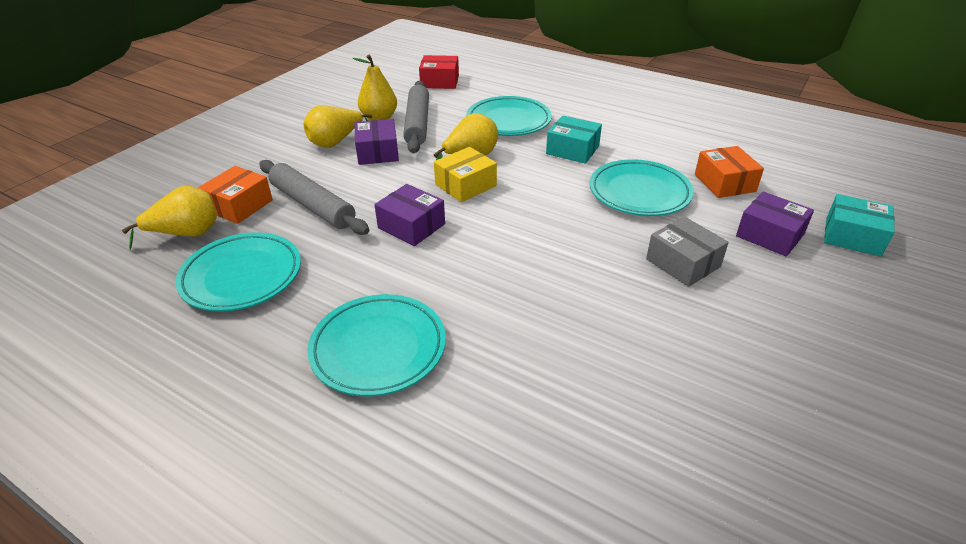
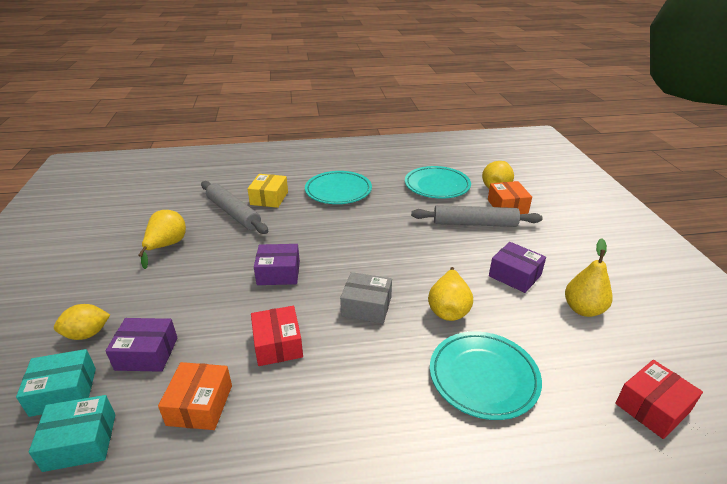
camera: 140 degrees right, 5 degrees down
(336, 142) = (556, 268): yellow pear -> yellow pear (166, 246)
(411, 226) = (403, 239): purple box -> purple box (278, 273)
(417, 123) = (546, 322): grey rolling pin -> grey rolling pin (233, 213)
(465, 185) = (414, 281): yellow box -> yellow box (269, 198)
(572, 150) = (378, 369): turquoise box -> turquoise box (80, 442)
(639, 193) = (277, 344): turquoise plate -> red box
(683, 263) = (213, 295): grey box -> grey box (366, 306)
(724, 183) = (200, 405): orange box -> orange box turned 60 degrees clockwise
(842, 282) = (87, 334): none -> yellow lemon

